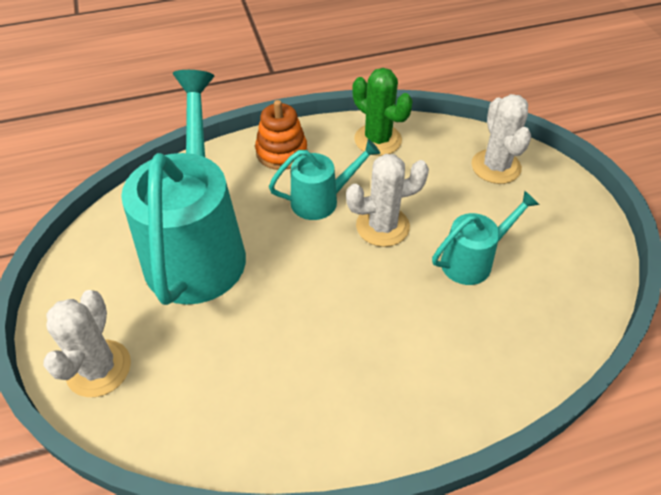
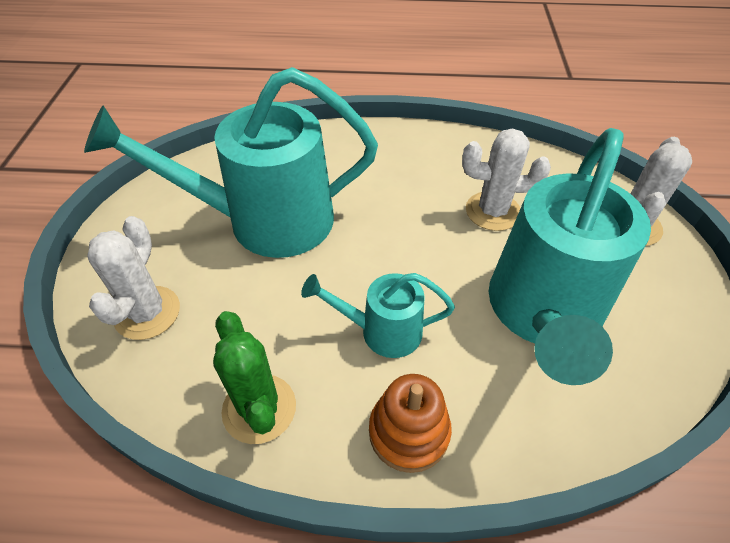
camera: 160 degrees left, 0 degrees up
(382, 226) = (328, 278): white cactus -> white cactus (493, 211)
(473, 260) = (264, 221): turquoise watering can -> turquoise watering can, size x2.03

